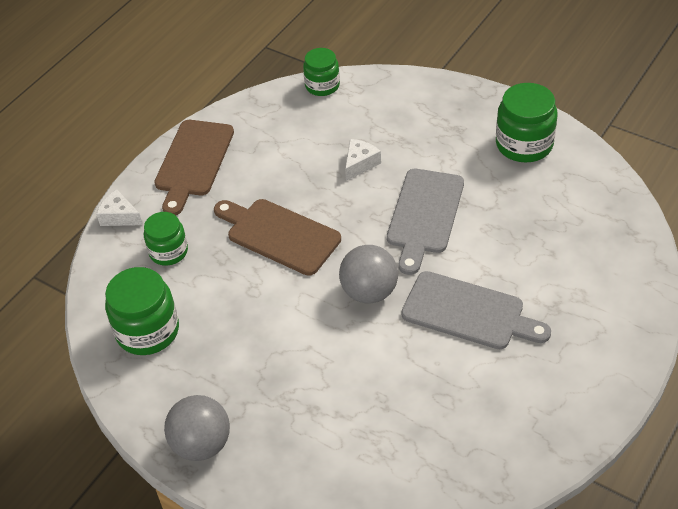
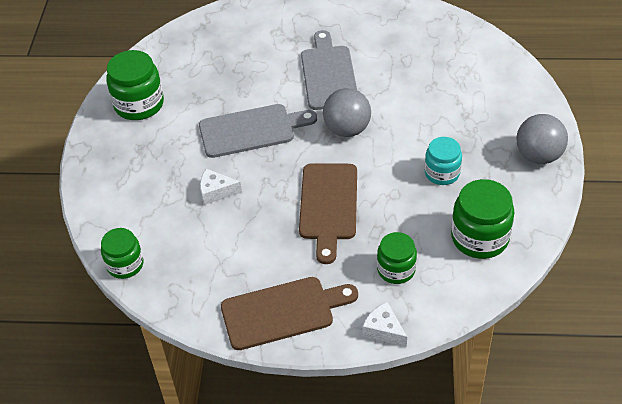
camera: 120 degrees left, 0 degrees up
(119, 216) = (383, 330): white cheese -> white cheese turned 135 degrees clockwise
(248, 343) = (442, 173): none -> turquoise jar

